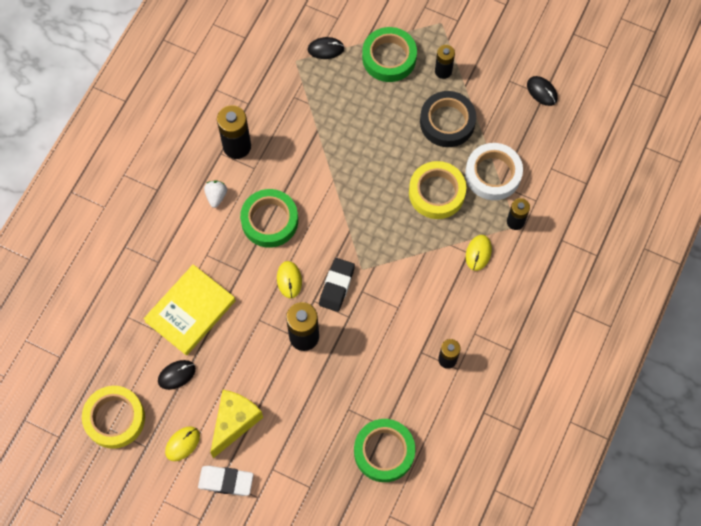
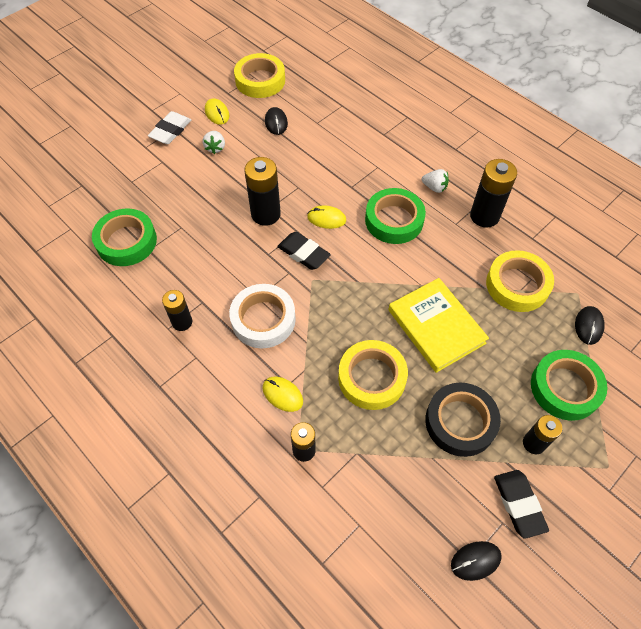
camera: 110 degrees right, 10 degrees down
(190, 311) = (328, 144): yellow book -> yellow book (436, 326)
(234, 422) = (215, 148): yellow cheese -> white strawberry
(305, 106) = (517, 285): none -> yellow tape
(492, 73) = (519, 504): none -> black eraser
(493, 174) = (374, 448): white tape -> white tape (263, 319)

